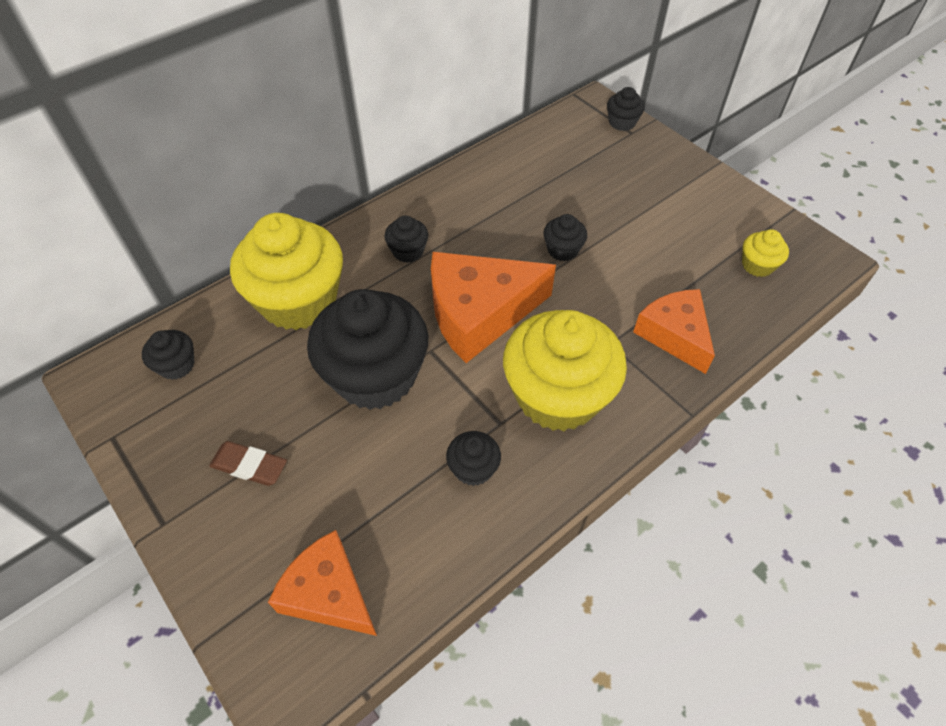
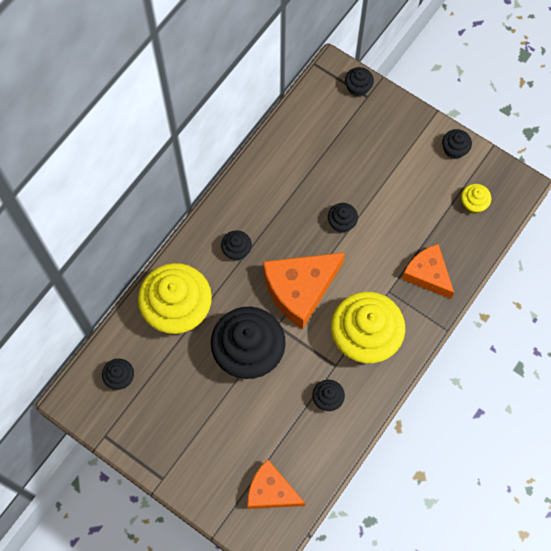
camera: 15 degrees left, 15 degrees up
(249, 466) = (196, 431): brown eraser -> none
(738, 202) = (454, 149): none -> black cupcake

